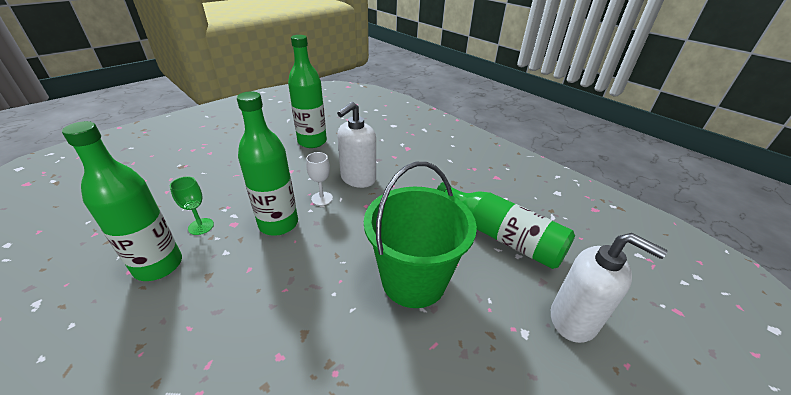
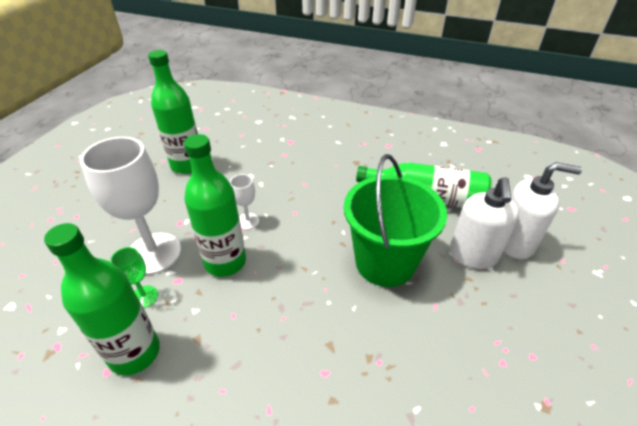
camera: 25 degrees left, 5 degrees up
(235, 197) = (154, 253): none -> white goblet
(358, 179) = (267, 189): white soap dispenser -> white soap dispenser (473, 255)

